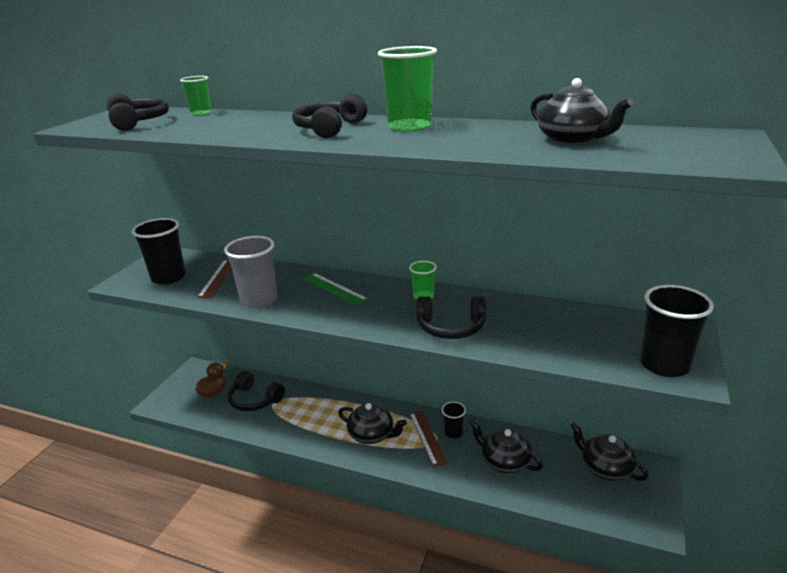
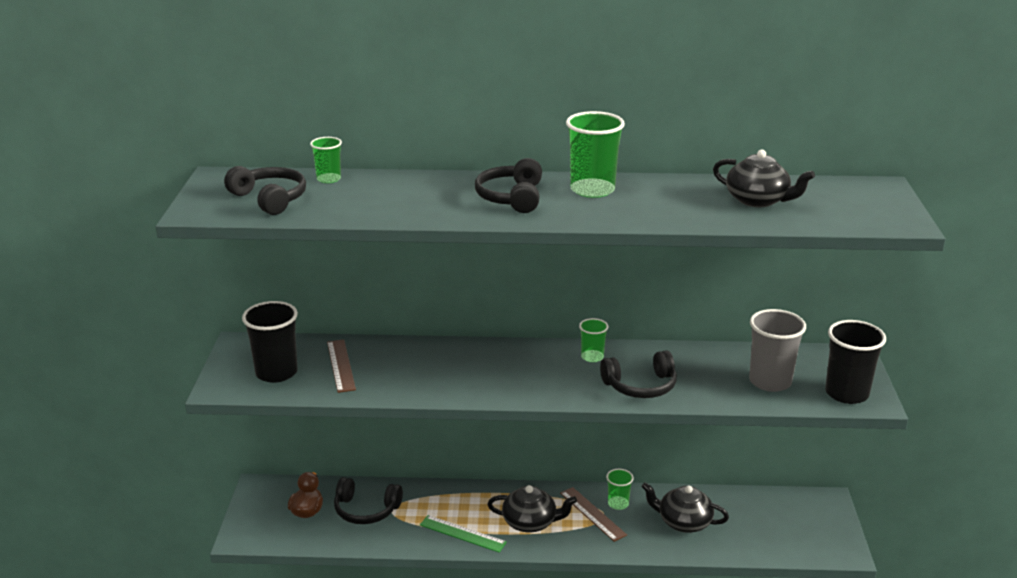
camera: 20 degrees left, 0 degrees up
(259, 300) = (414, 385): grey cup -> grey cup (770, 382)
(334, 289) = (489, 361): green ruler -> green ruler (462, 533)
(453, 432) = (618, 504): black cup -> green cup
(605, 467) = (782, 509): black teapot -> none

